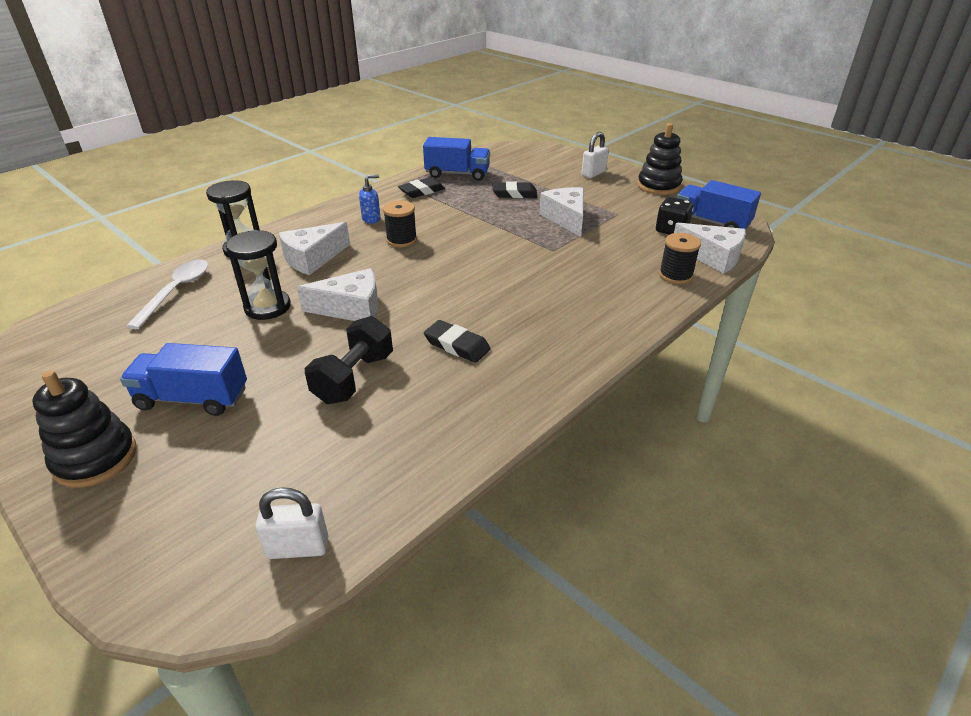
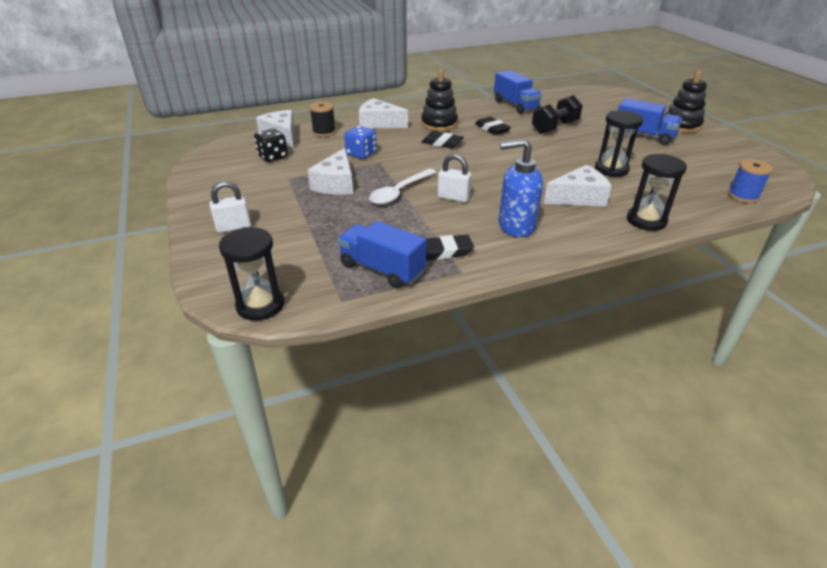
camera: 155 degrees left, 0 degrees up
(109, 304) = (743, 196): none -> blue spool
(176, 292) = (691, 194): white spoon -> white spoon (399, 192)
(298, 547) = (582, 94): white padlock -> white padlock (453, 197)
(351, 308) = (550, 157): white cheese -> white cheese (379, 123)
(371, 219) = (515, 226): blue soap dispenser -> blue soap dispenser, size x1.88
(401, 240) = (495, 197): black spool -> none
(511, 148) = (260, 305): none -> black hourglass
(514, 194) = (348, 222): black eraser -> black eraser (442, 143)
(587, 256) = (361, 154): none -> blue dice
(658, 186) = (204, 195): black stacking toy -> black stacking toy (439, 124)
(711, 222) = (233, 155): blue truck -> blue truck (515, 105)

